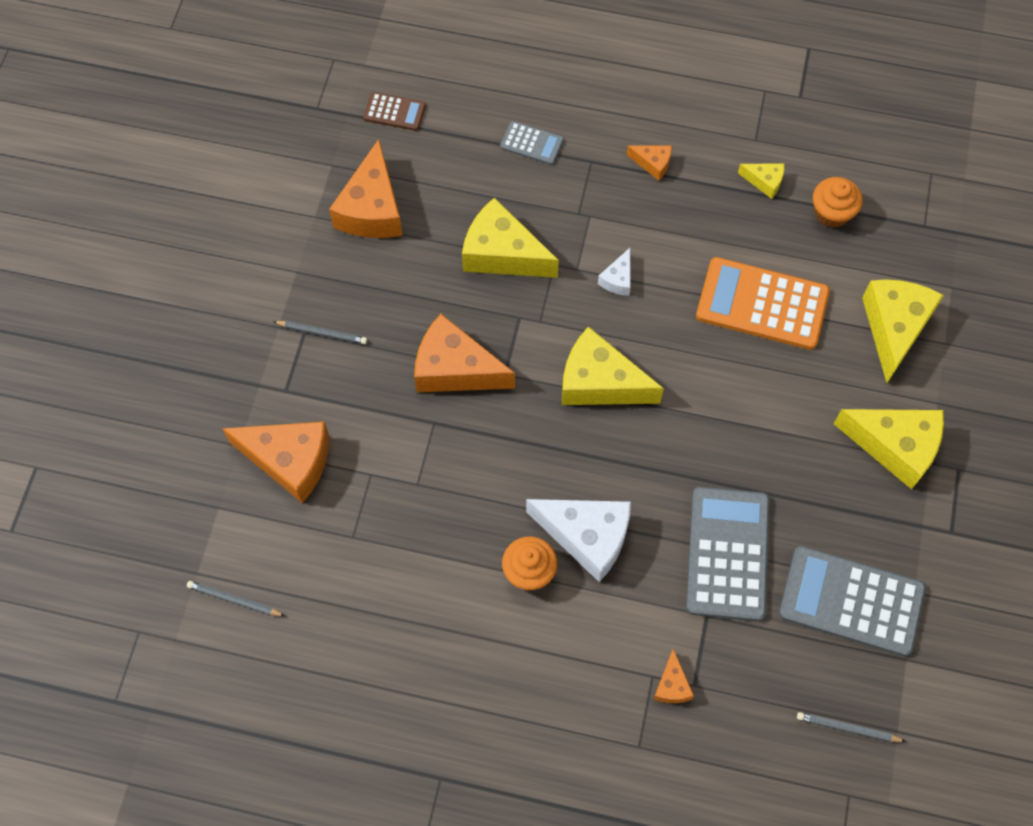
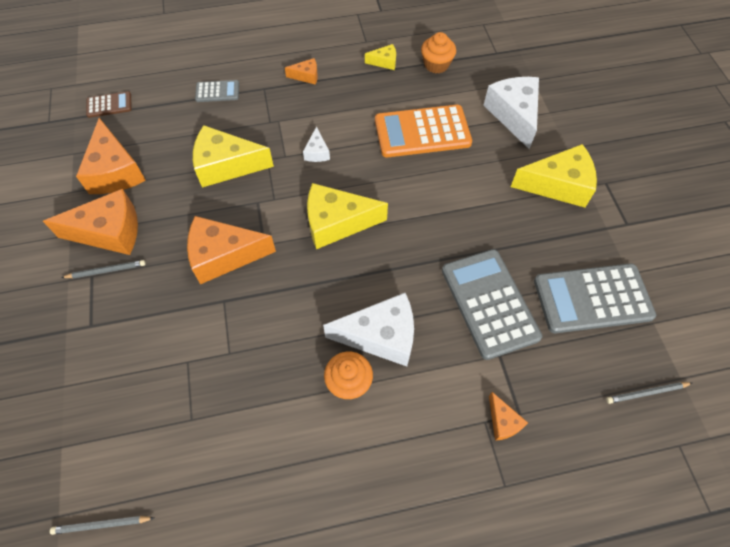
camera: 25 degrees left, 5 degrees down
(289, 461) = (113, 380): orange cheese -> orange cheese (109, 232)
(894, 328) = (514, 115): yellow cheese -> white cheese

